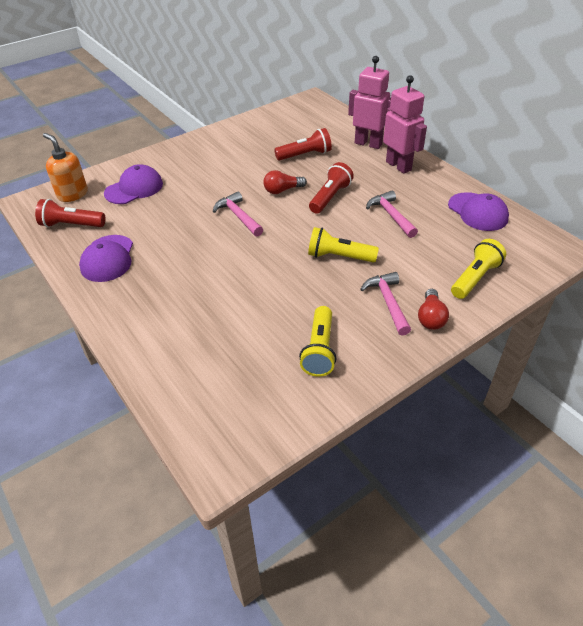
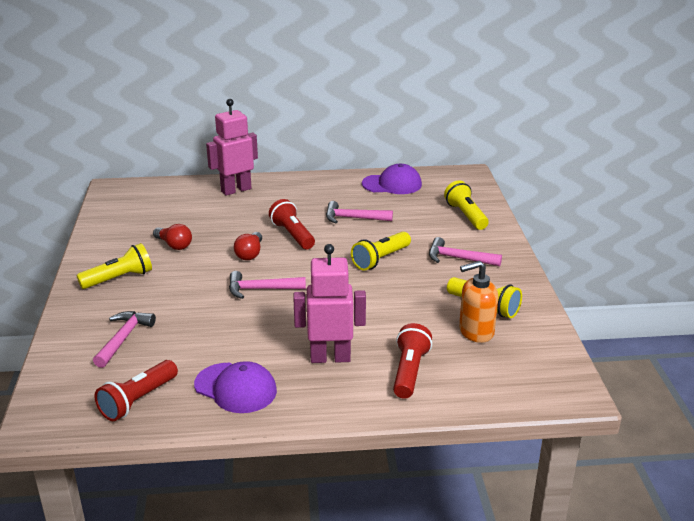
camera: 60 degrees left, 15 degrees down
(72, 194) = (72, 386): orange soap dispenser -> orange soap dispenser (475, 332)
(134, 188) = (123, 338): purple cap -> pink hammer
(201, 155) = (119, 278): none -> yellow flashlight
(305, 155) = (208, 224): red flashlight -> red flashlight (409, 371)
(398, 166) = (289, 190): pink robot -> pink robot (330, 357)
(430, 318) = (491, 248): red light bulb -> red light bulb (174, 245)

